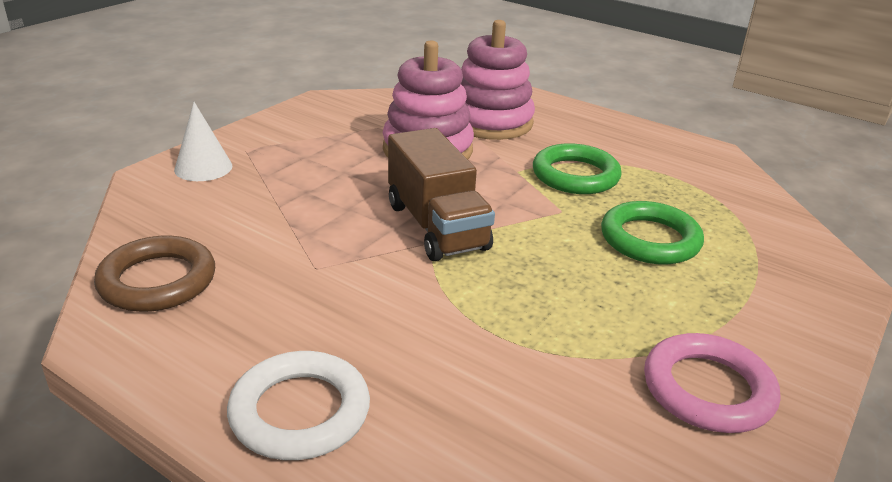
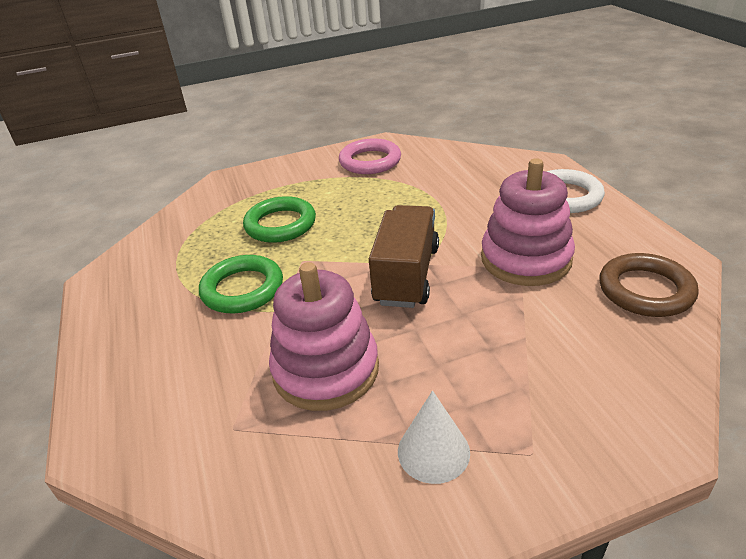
camera: 140 degrees left, 5 degrees up
(203, 167) = (594, 431): white cone -> white cone (433, 451)
(491, 122) = (208, 394): pink stacking toy -> pink stacking toy (526, 259)

